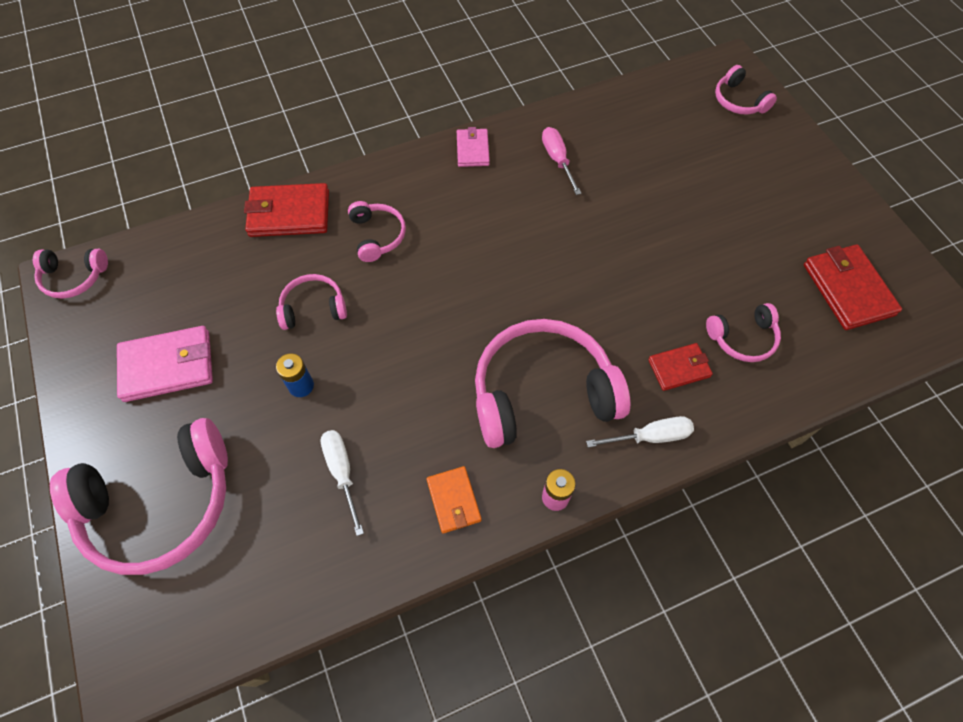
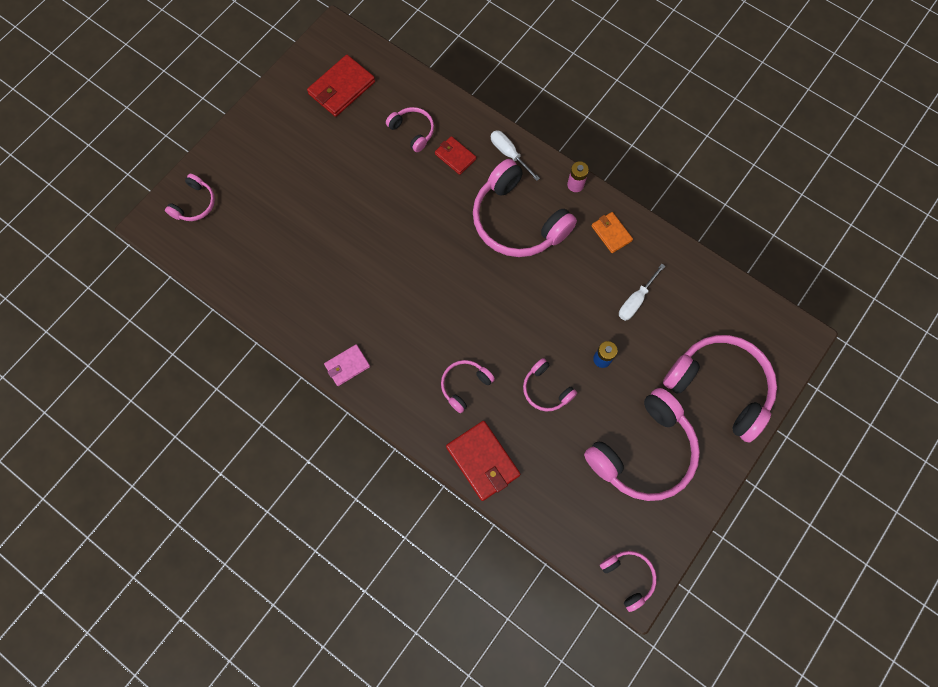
camera: 120 degrees left, 10 degrees up
(168, 366) = (643, 452): pink wallet -> pink headphones
(454, 500) = (611, 233): orange wallet -> orange wallet turned 75 degrees counterclockwise
(557, 160) = (325, 301): pink screwdriver -> none

